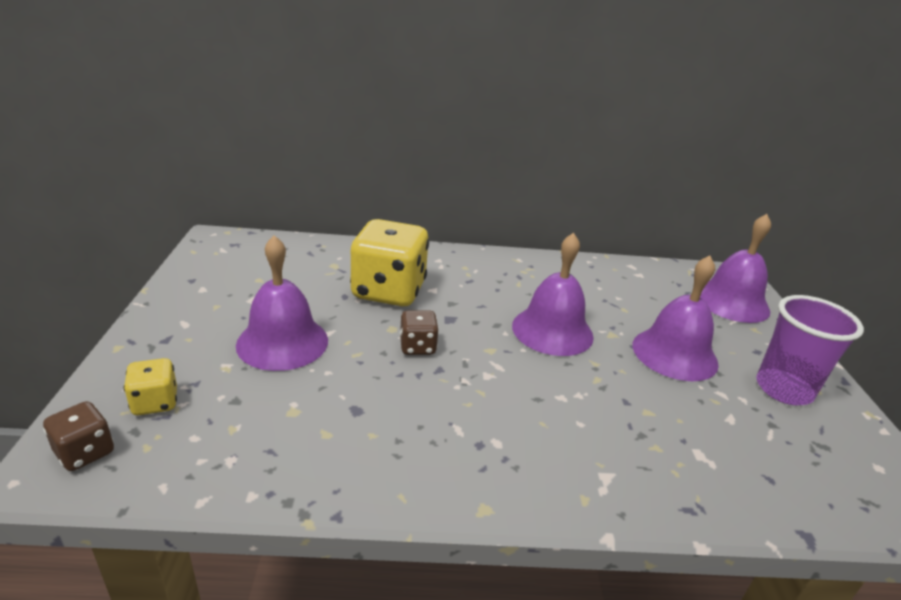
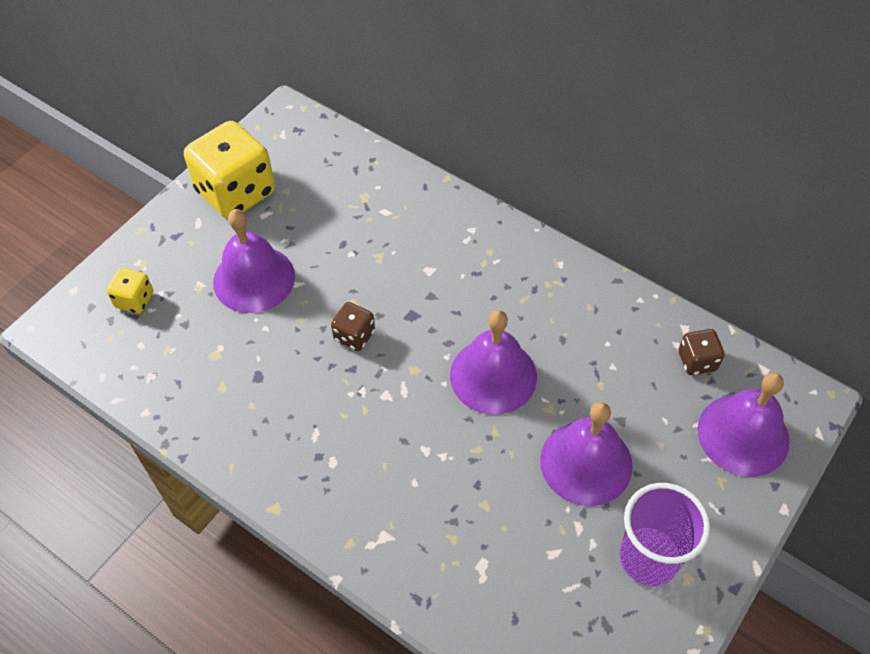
camera: 40 degrees right, 25 degrees up
(85, 452) = (75, 324): brown dice -> brown dice (697, 361)
(389, 291) = (385, 255): yellow dice -> yellow dice (236, 192)

